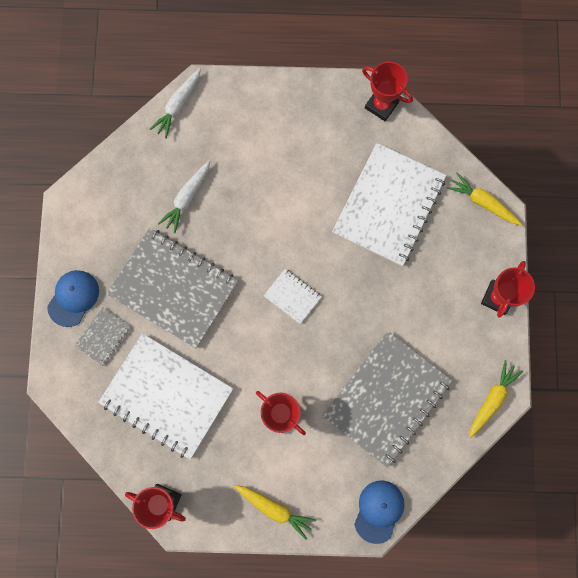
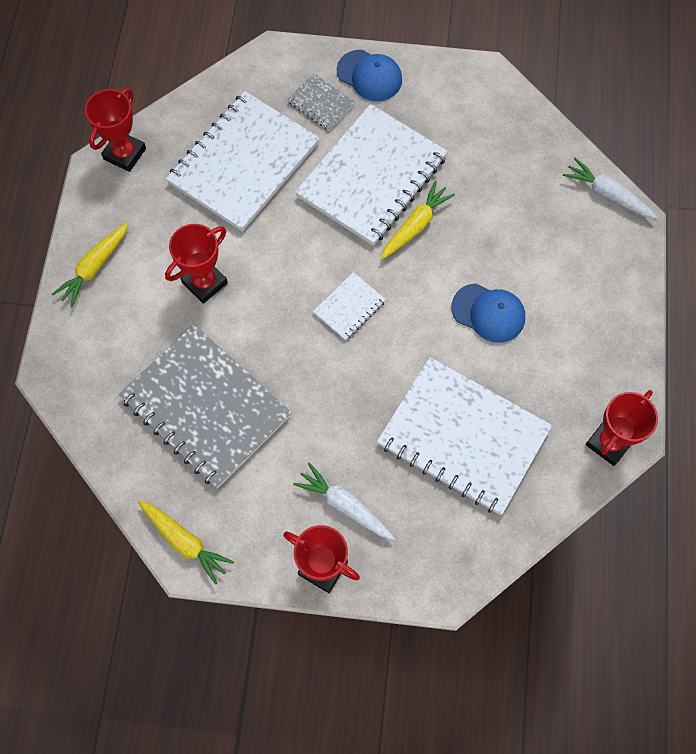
camera: 95 degrees right, 10 degrees down
(173, 288) = (371, 177): grey notebook -> white notebook
(187, 198) = (485, 198): white carrot -> white carrot (345, 505)
(379, 511) = (69, 384): blue cap -> blue cap (488, 313)
(483, 202) = (461, 566): yellow carrot -> yellow carrot (415, 226)

